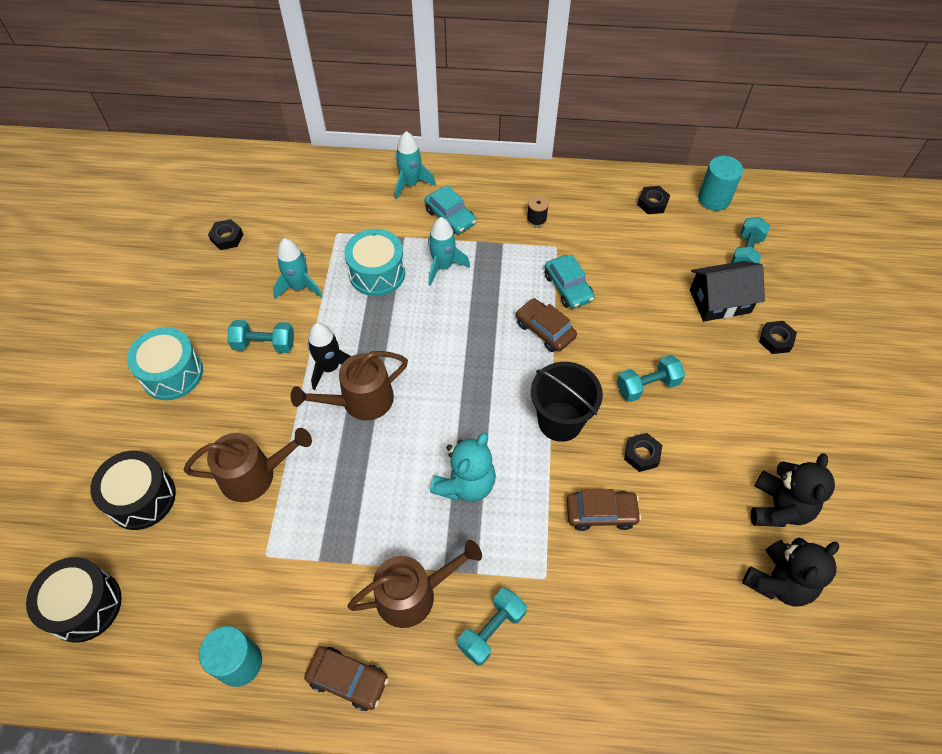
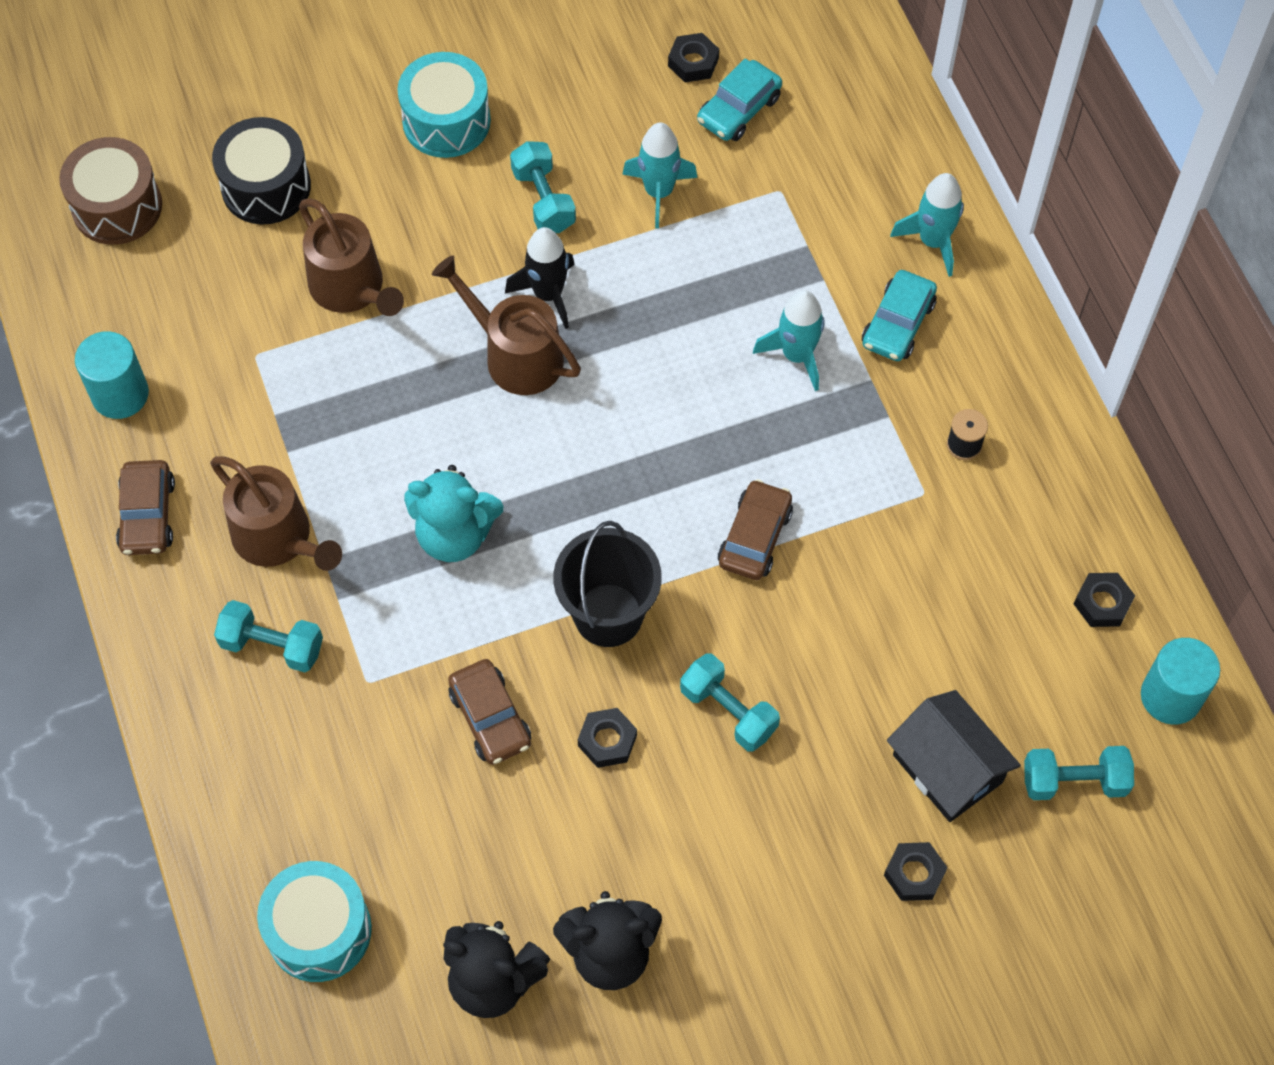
camera: 65 degrees right, 5 degrees up
(84, 605) = (117, 206): black drum -> brown drum
(377, 273) = (736, 276): turquoise drum -> turquoise drum (319, 930)
(568, 287) = (852, 539): turquoise car -> turquoise car (739, 110)

